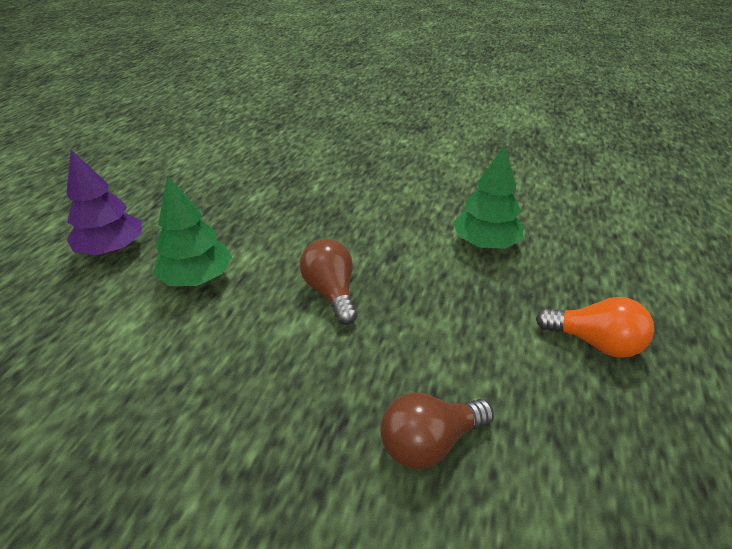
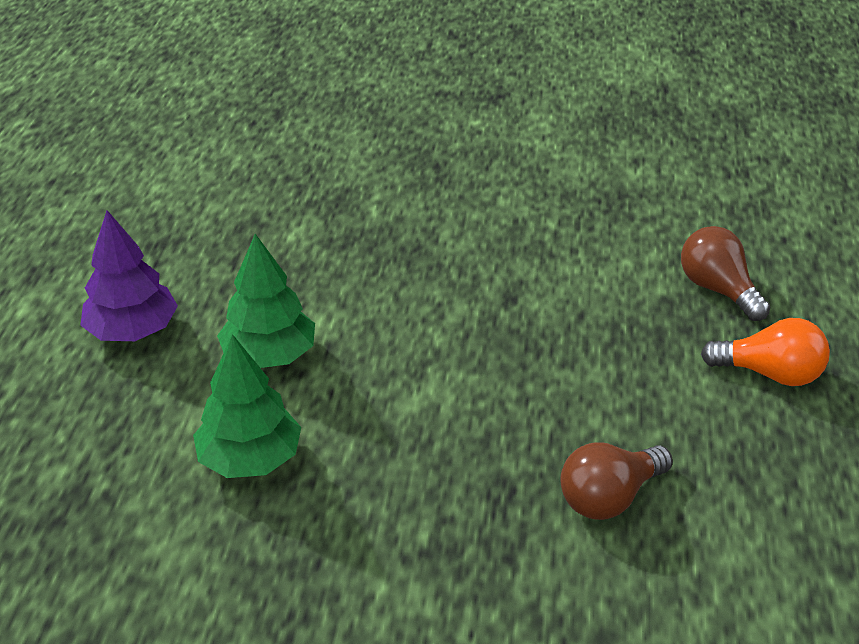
camera: 10 degrees left, 0 degrees up
(331, 292) = (449, 353): brown light bulb -> brown light bulb (718, 289)
(485, 243) = (624, 268): green tree -> green tree (250, 459)

